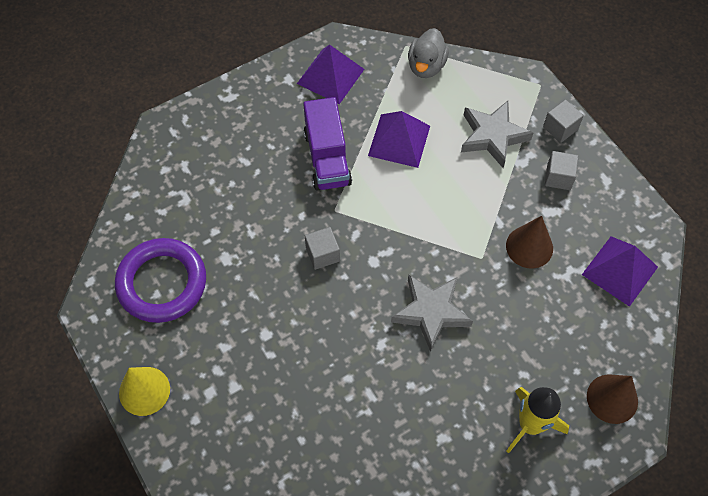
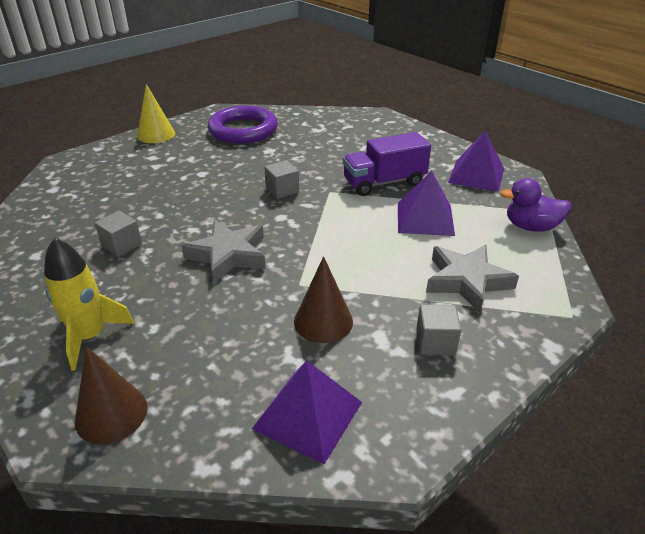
camera: 80 degrees right, 25 degrees down
(426, 66) = (531, 227): grey duck -> purple duck
(560, 128) = (514, 339): grey cube -> grey cube (122, 245)

